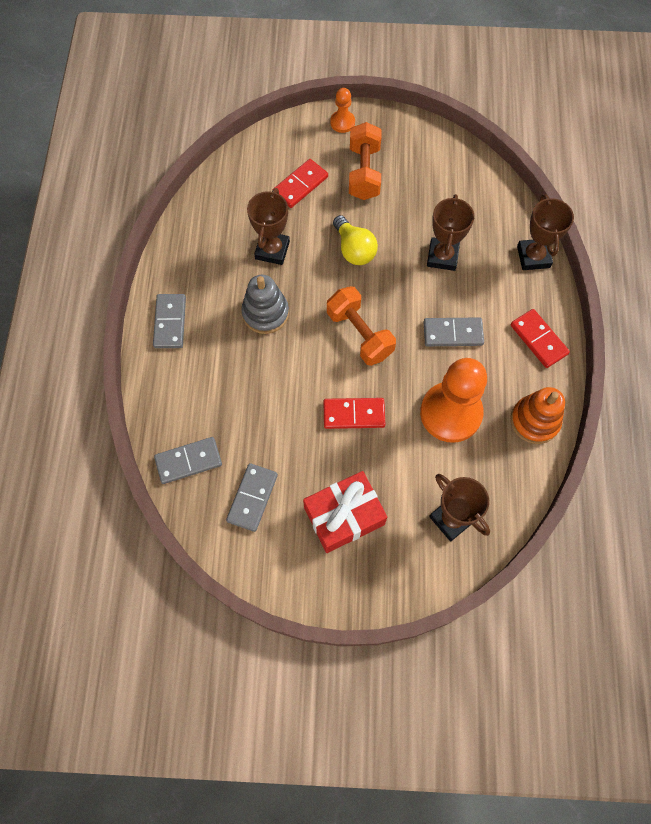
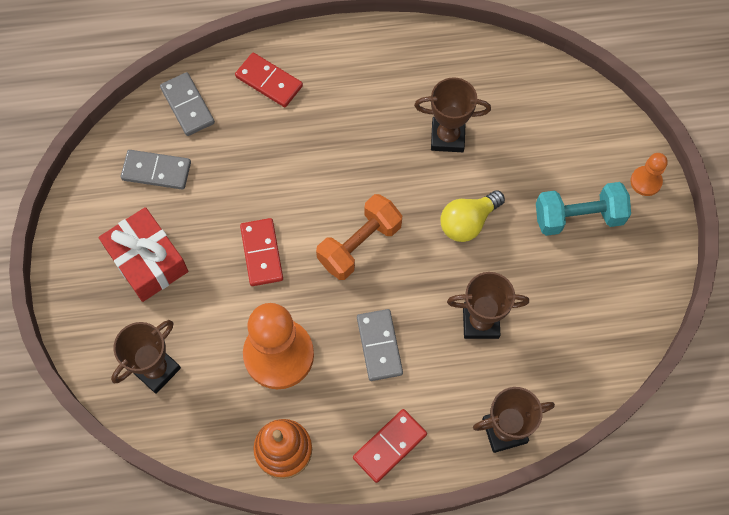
camera: 80 degrees right, 0 degrees up
(170, 322) = (338, 56): grey domino -> none
(265, 313) = (367, 144): grey stacking toy -> none
(300, 185) = (542, 150): red domino -> red domino (269, 81)
(364, 172) = (578, 217): orange dumbbell -> turquoise dumbbell

